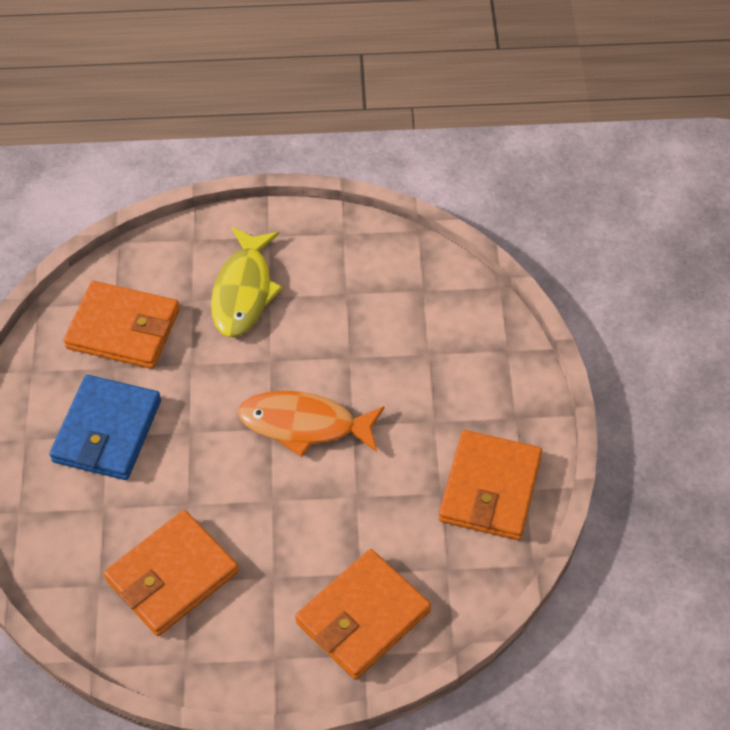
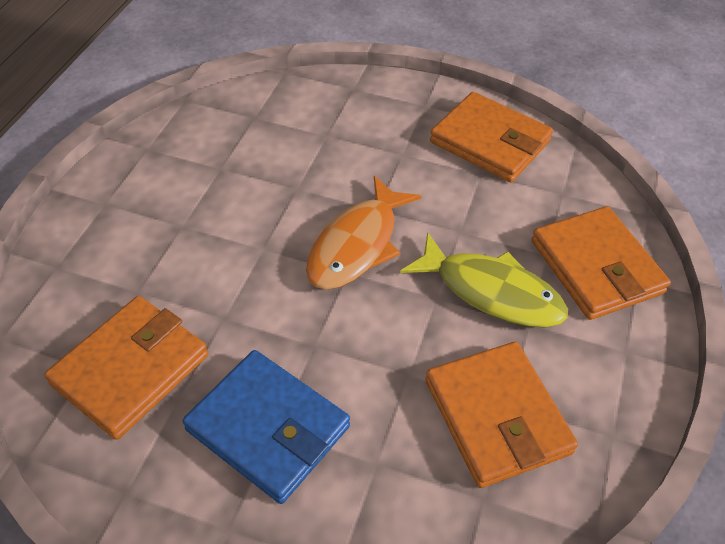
camera: 70 degrees left, 5 degrees down
(244, 291) = (159, 244): yellow fish -> yellow fish (491, 292)

